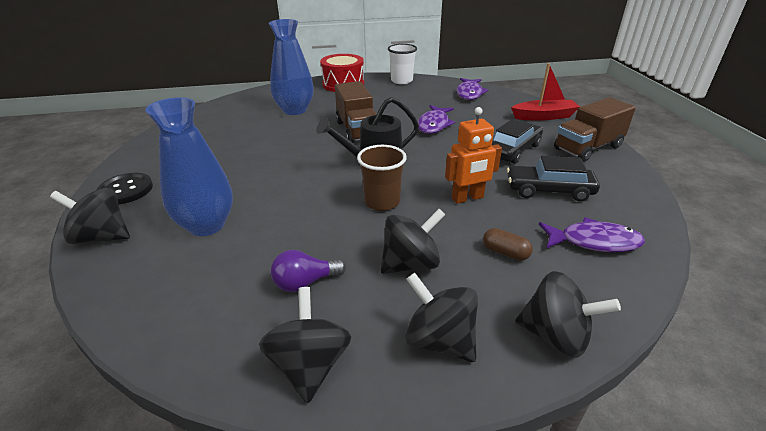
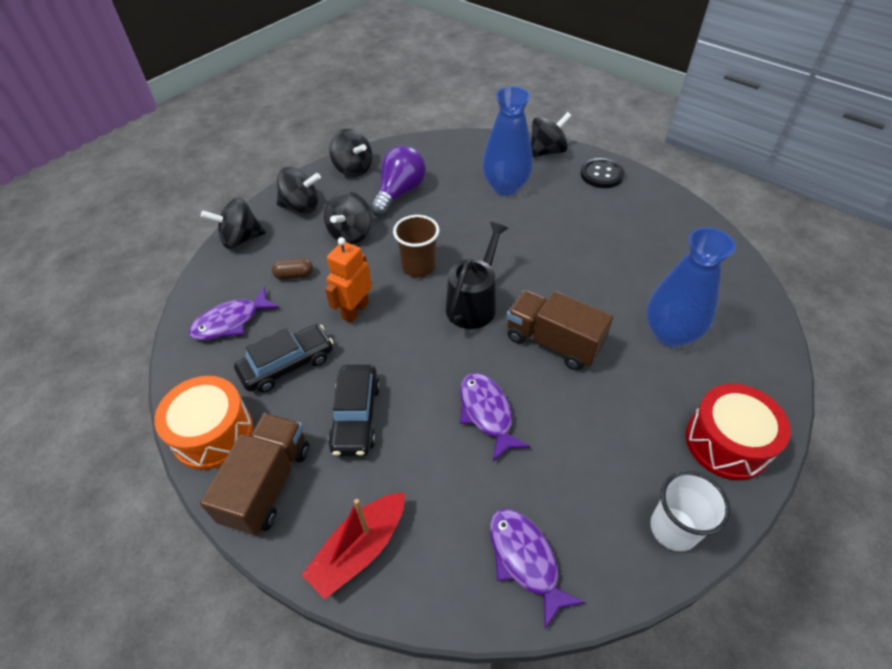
camera: 140 degrees right, 15 degrees up
(305, 283) = (399, 193): purple light bulb -> purple light bulb, size x1.60
(624, 179) = (213, 433): none -> orange drum

